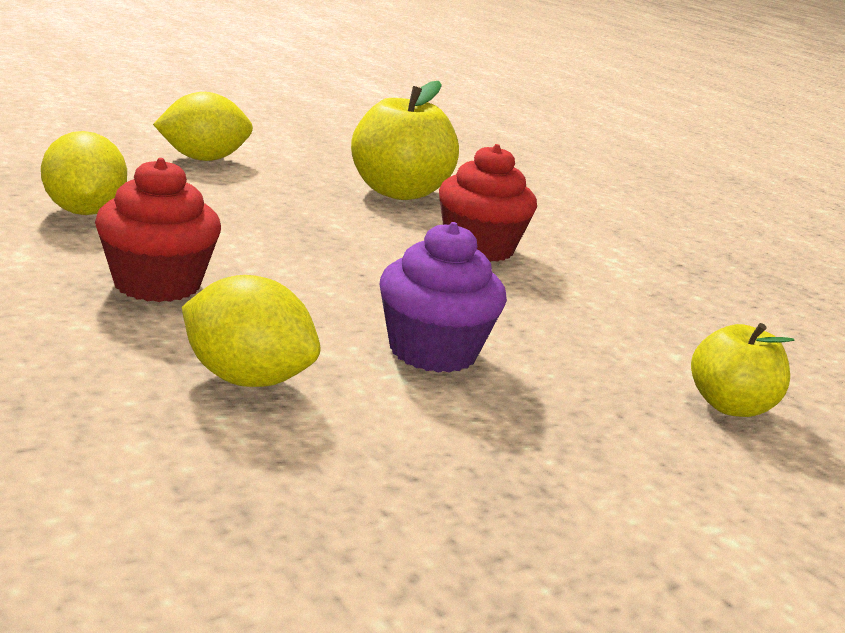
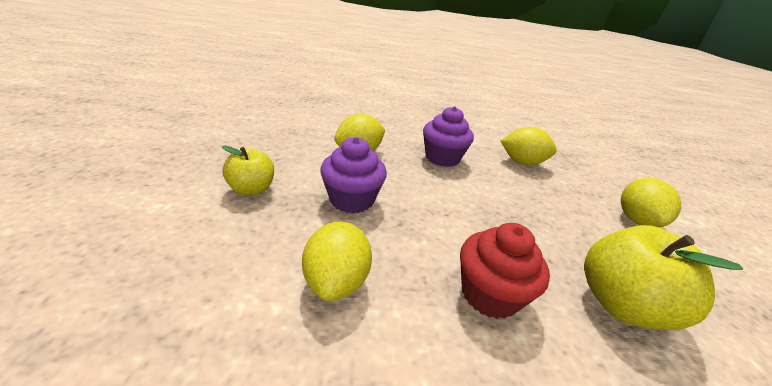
camera: 120 degrees right, 10 degrees up
(157, 284) = (442, 158): red cupcake -> purple cupcake
(593, 329) = (336, 281): none -> yellow lemon
(729, 406) = (206, 286): yellow apple -> yellow apple (252, 189)

